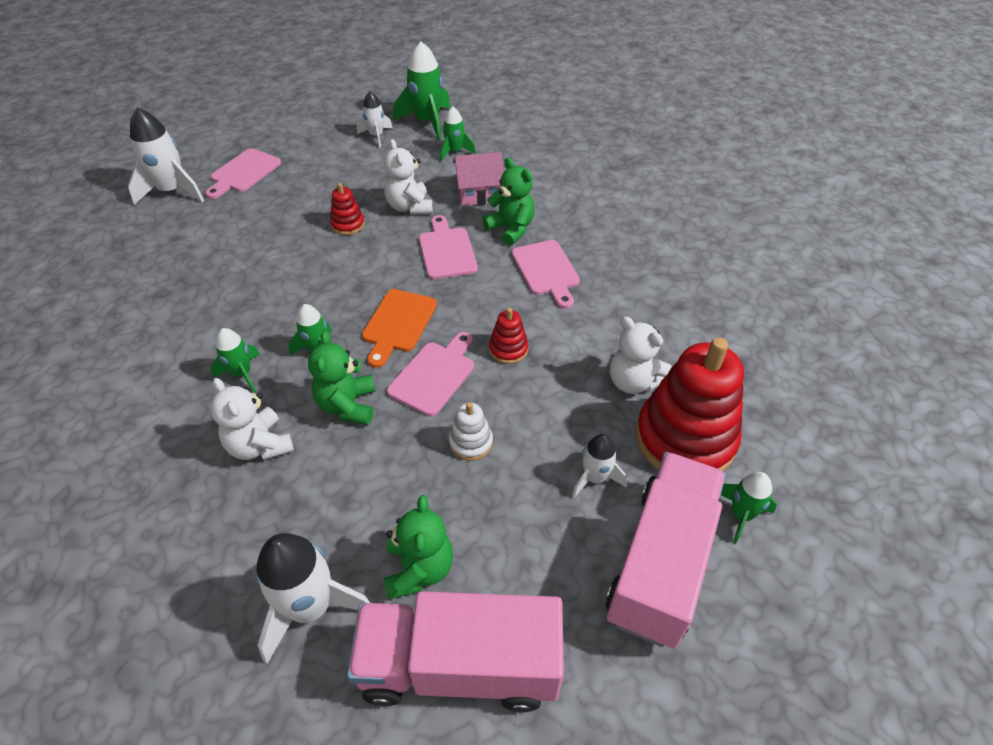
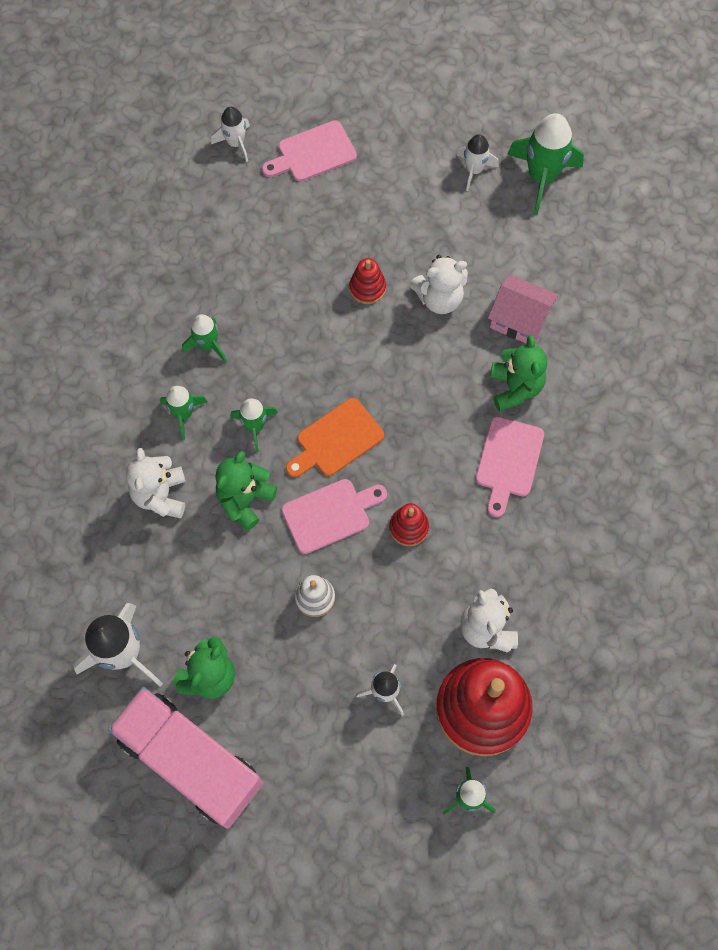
camera: 35 degrees right, 20 degrees up
(172, 191) = (235, 143): white rocket -> white rocket, size x0.58
(409, 207) = (439, 298): white teddy bear -> white teddy bear turned 120 degrees counterclockwise
(446, 251) = (435, 379): pink cutting board -> none
(455, 151) = (538, 243): green rocket -> green rocket (208, 345)
(661, 563) = (377, 789): pink truck -> none

